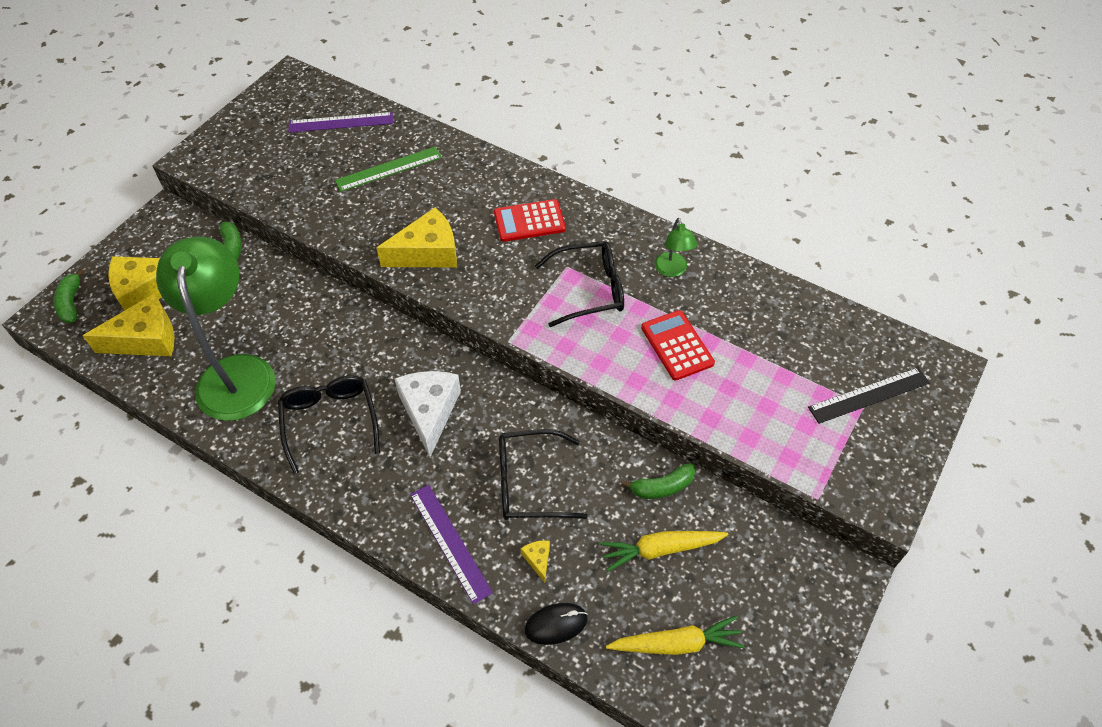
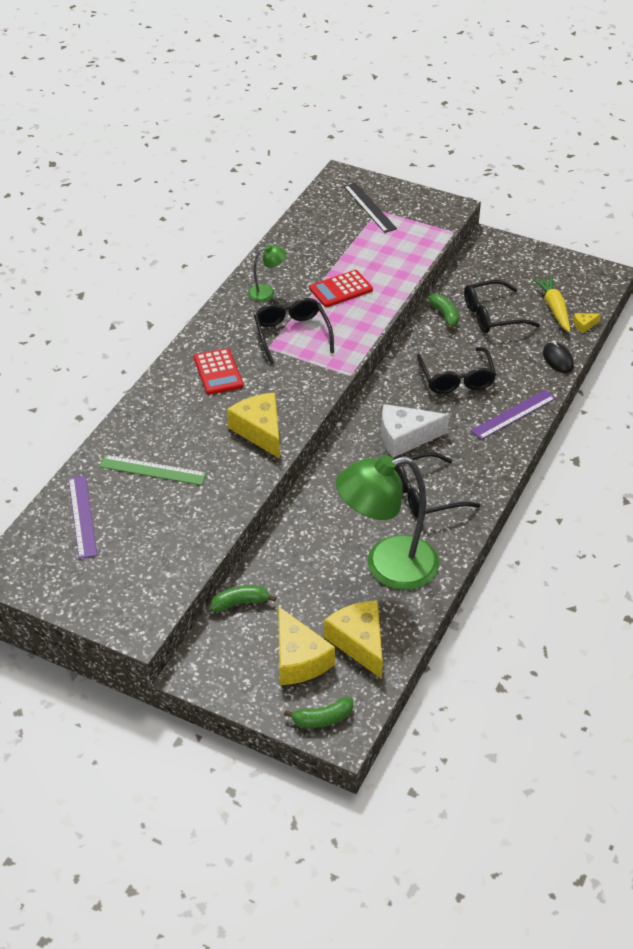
camera: 95 degrees left, 10 degrees down
(389, 169) = (152, 470): green ruler -> green ruler turned 45 degrees counterclockwise
(538, 559) = (515, 370): yellow cheese -> yellow cheese (584, 325)
(660, 549) = (492, 315): yellow carrot -> black glasses

